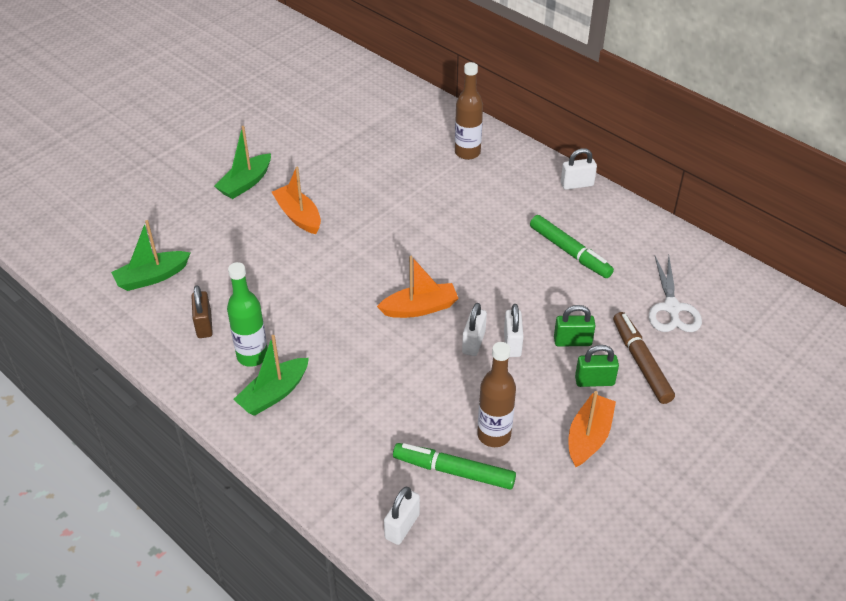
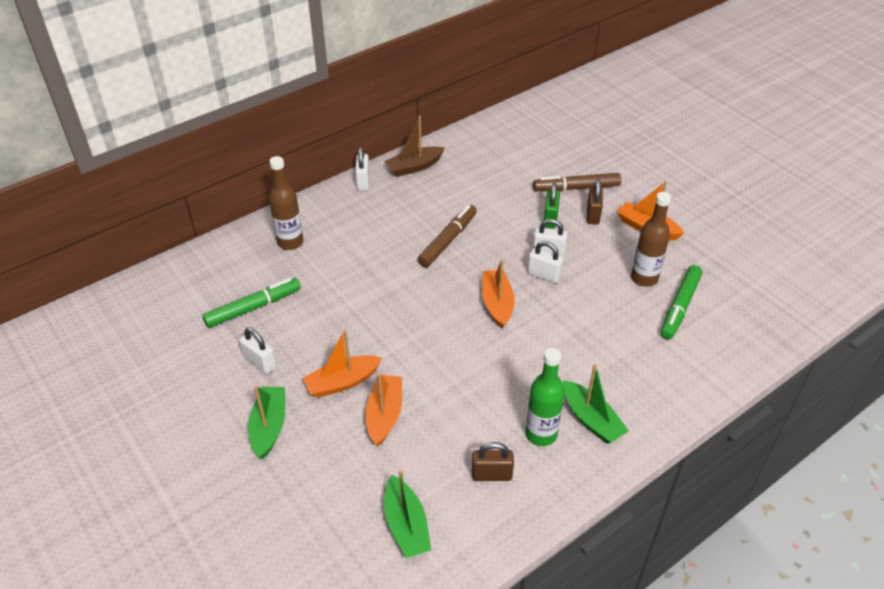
camera: 80 degrees left, 0 degrees up
(245, 183) = (269, 427): green boat -> green boat turned 135 degrees counterclockwise
(264, 247) = (384, 415): none -> orange boat
(402, 526) = (734, 344): white padlock -> white padlock (260, 362)
(505, 260) = (448, 240): none -> brown marker
(570, 252) = (448, 201): green marker -> green marker (253, 307)
(594, 381) = (593, 215): green padlock -> brown padlock
(619, 218) = (414, 167): none -> brown boat
(672, 308) = (523, 161): white scissors -> none

